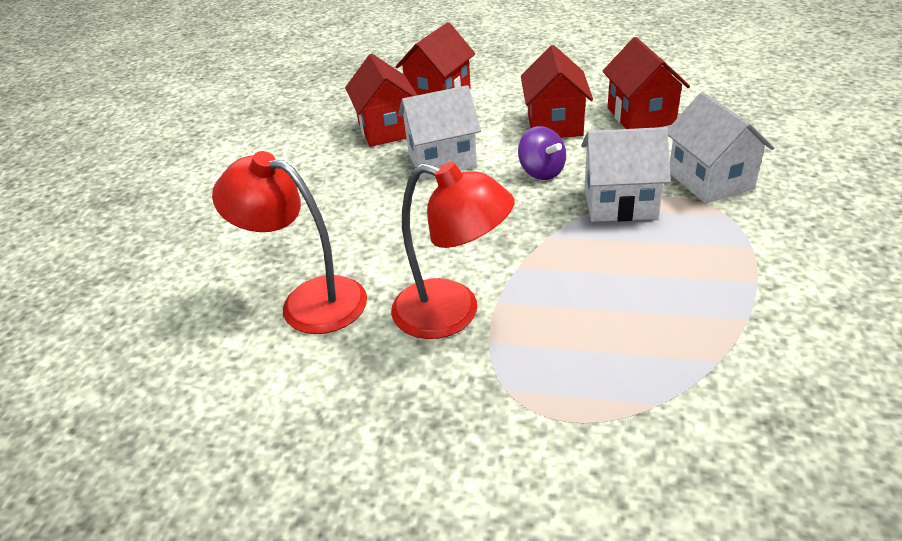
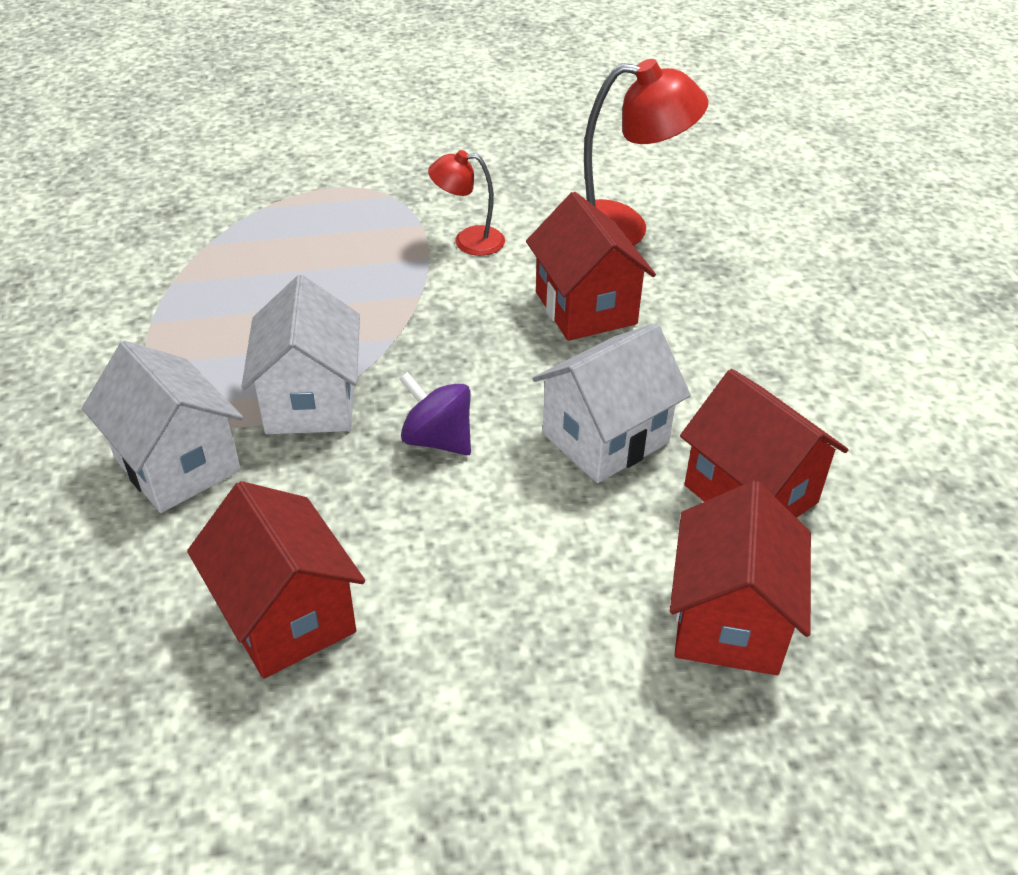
camera: 155 degrees right, 5 degrees up
(452, 313) = (468, 241): red lamp -> red lamp, size x0.56
(554, 124) = (449, 560): red house -> red house (585, 308)
(620, 203) = (311, 401): white house -> white house turned 75 degrees counterclockwise

